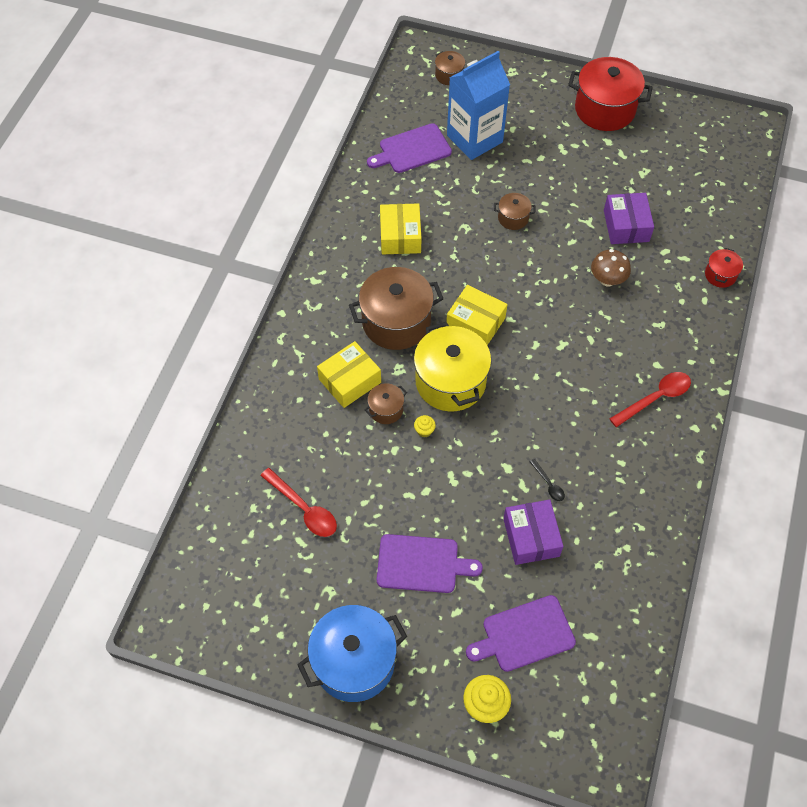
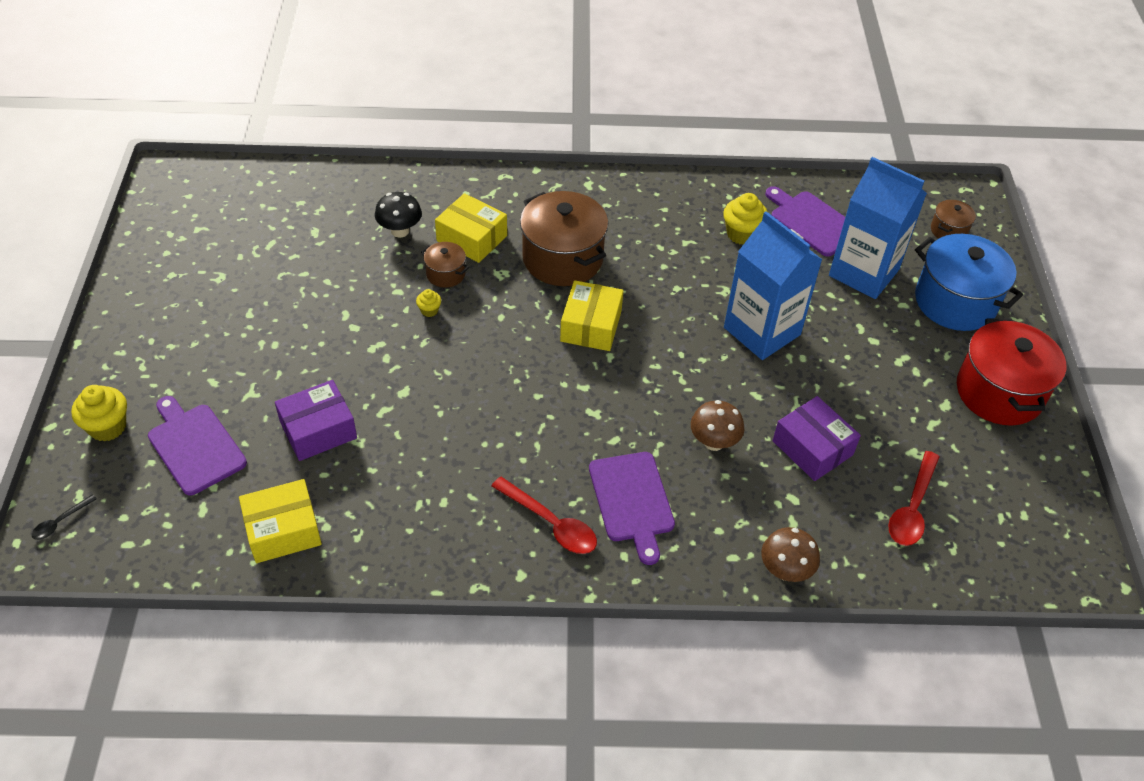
camera: 70 degrees right, 10 degrees down
(303, 508) = (308, 238): red spoon -> red spoon (912, 508)
(321, 433) = (400, 231): none -> black mushroom
(354, 662) = (144, 312): blue pot -> blue pot (955, 302)
(400, 236) = (681, 238): yellow box -> yellow box (283, 530)
(410, 197) = (742, 234): none -> yellow cupcake
(421, 564) = (264, 341): purple cutting board -> purple cutting board (632, 501)
(450, 382) = (501, 320): yellow pot -> none
(513, 218) = (762, 331): brown pot -> blue carton
(548, 484) = (392, 434): black spoon -> black spoon (60, 522)
(626, 226) = (812, 448): purple box -> purple box turned 75 degrees clockwise
(720, 275) = (785, 570): red pot -> brown mushroom

